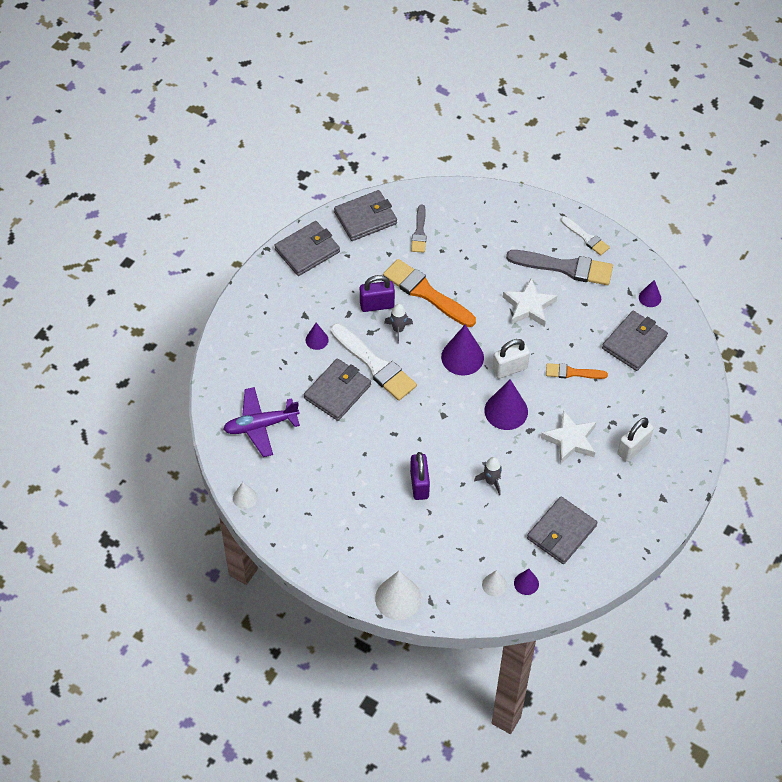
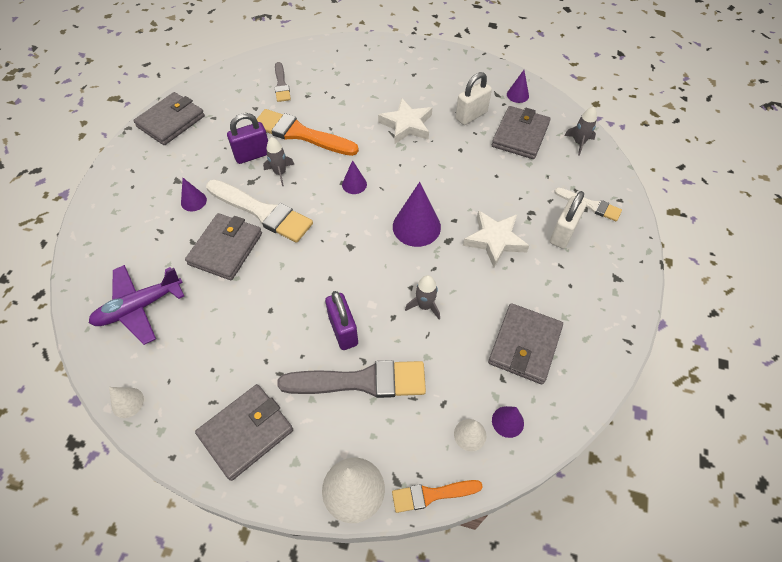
camera: 15 degrees left, 0 degrees up
(365, 218) = (226, 83): grey wallet -> grey wallet (246, 432)
(462, 357) = (354, 184): purple cone -> purple cone, size x0.54
(509, 369) = (407, 185): white padlock -> white padlock (471, 116)
(565, 267) = (429, 86): grey brush -> grey brush (361, 381)
(572, 372) = (471, 174): orange brush -> orange brush (432, 495)
(586, 237) = (439, 60): white brush -> white brush (590, 205)
(687, 364) = (579, 143): none -> grey rocket

